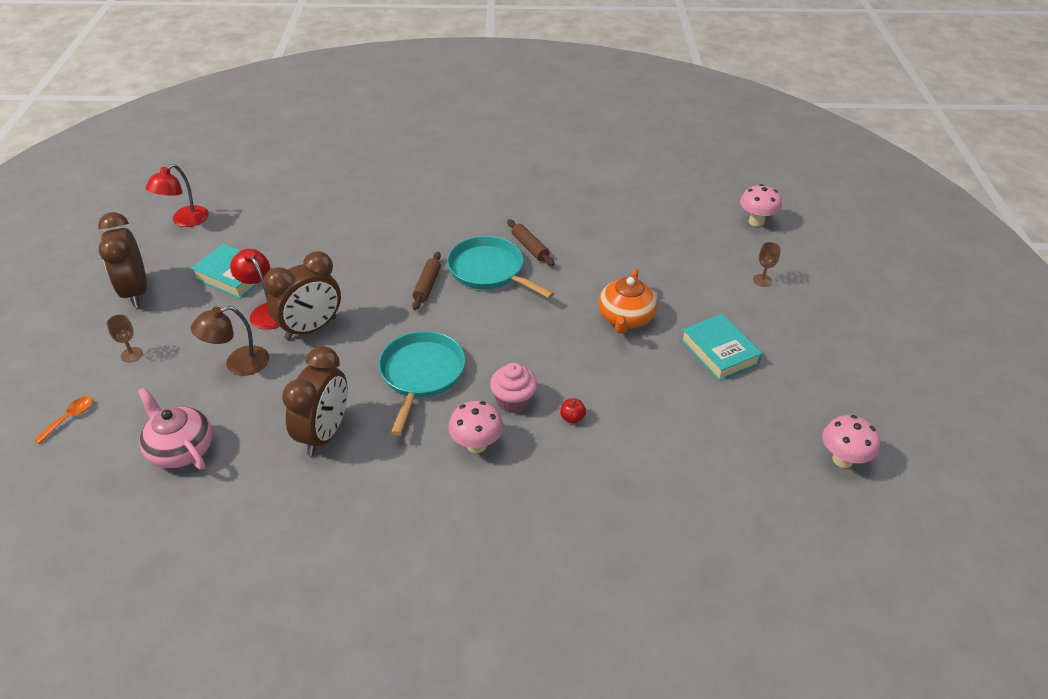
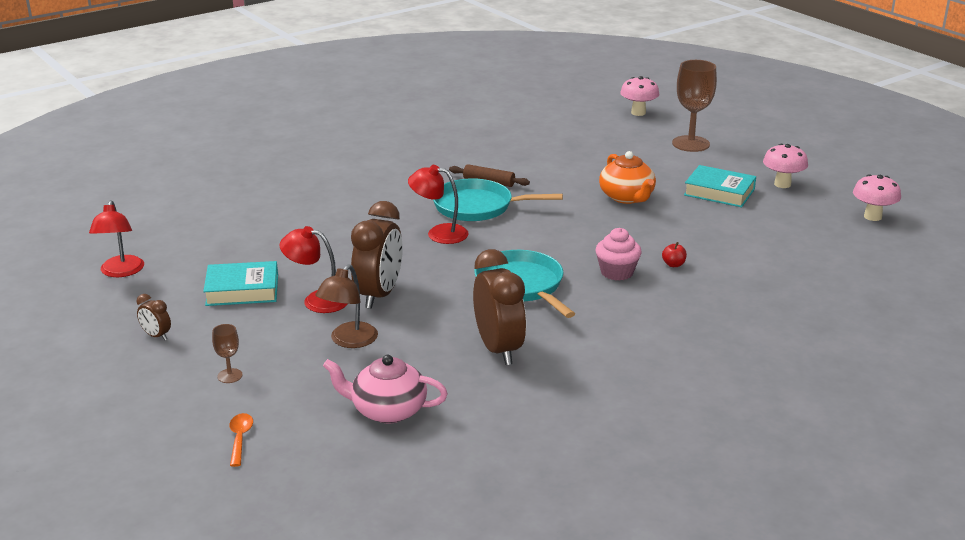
camera: 35 degrees left, 15 degrees down
(136, 292) = (156, 336): brown clock -> brown clock, size x0.45
(427, 285) = (439, 233): brown rolling pin -> red lamp
(476, 445) = (628, 306): pink mushroom -> pink mushroom (782, 184)
(762, 280) = (690, 144): brown goblet -> brown goblet, size x2.13

